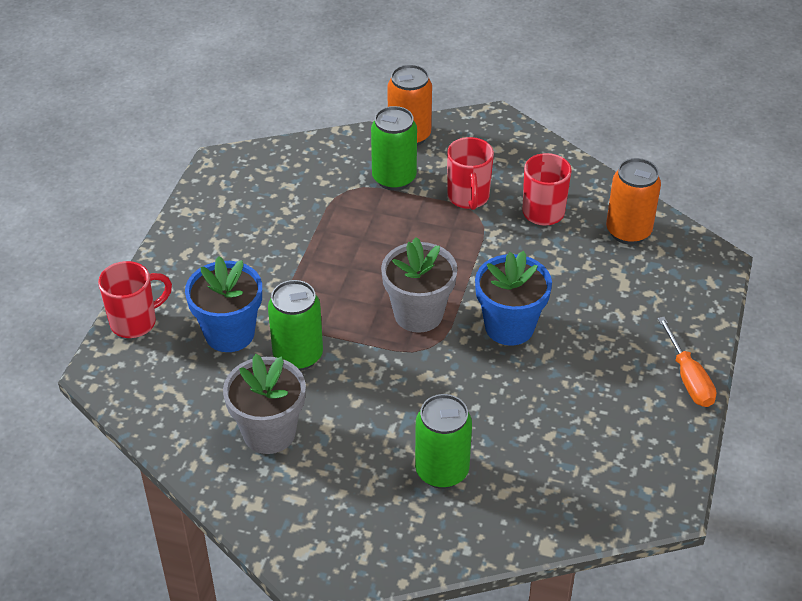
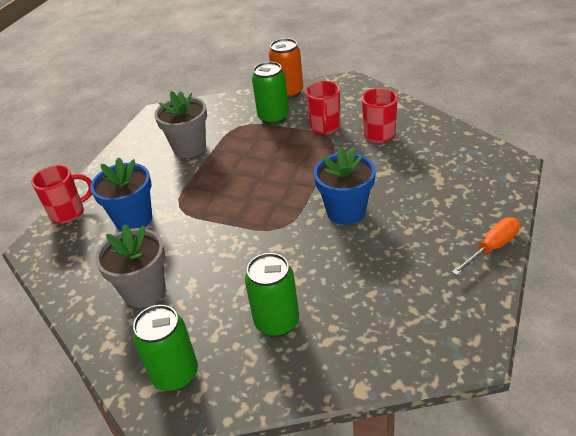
camera: 10 degrees right, 5 degrees down
(298, 355) = (180, 234): green can -> green can (175, 374)
(418, 314) = (277, 204): grey flower pot -> grey flower pot (189, 148)
(628, 231) = (443, 145): orange can -> none
(688, 378) = (492, 247): orange screwdriver -> orange screwdriver turned 120 degrees counterclockwise

